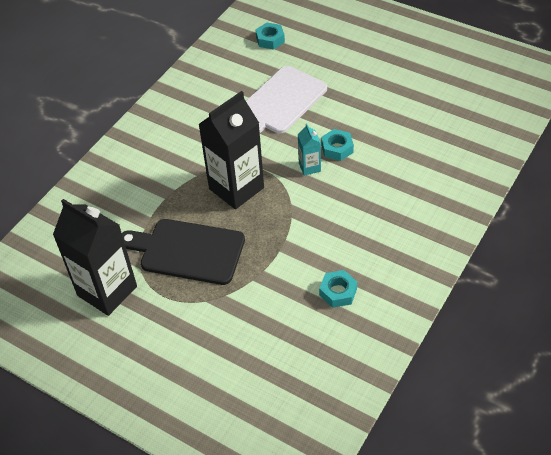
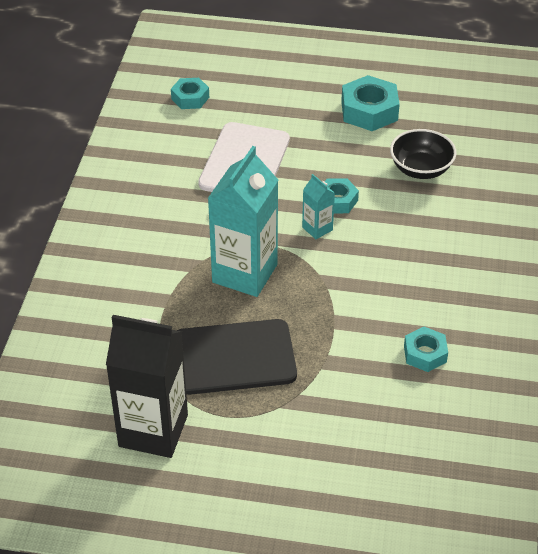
camera: 25 degrees left, 5 degrees down
(236, 188) = (245, 273): black carton -> turquoise carton
(402, 81) = (369, 111): none -> turquoise nut
(417, 139) = (421, 169): none -> black bowl

